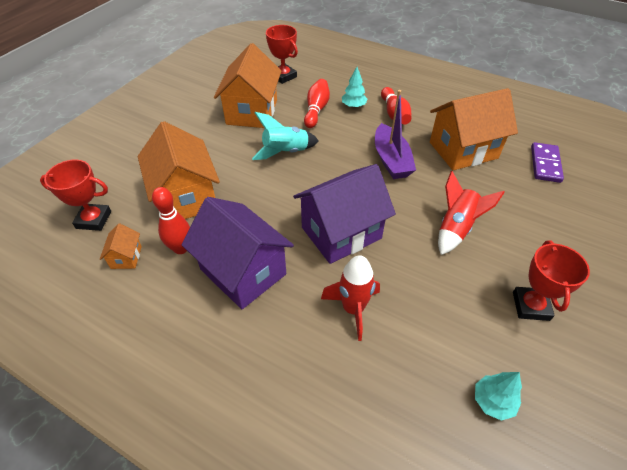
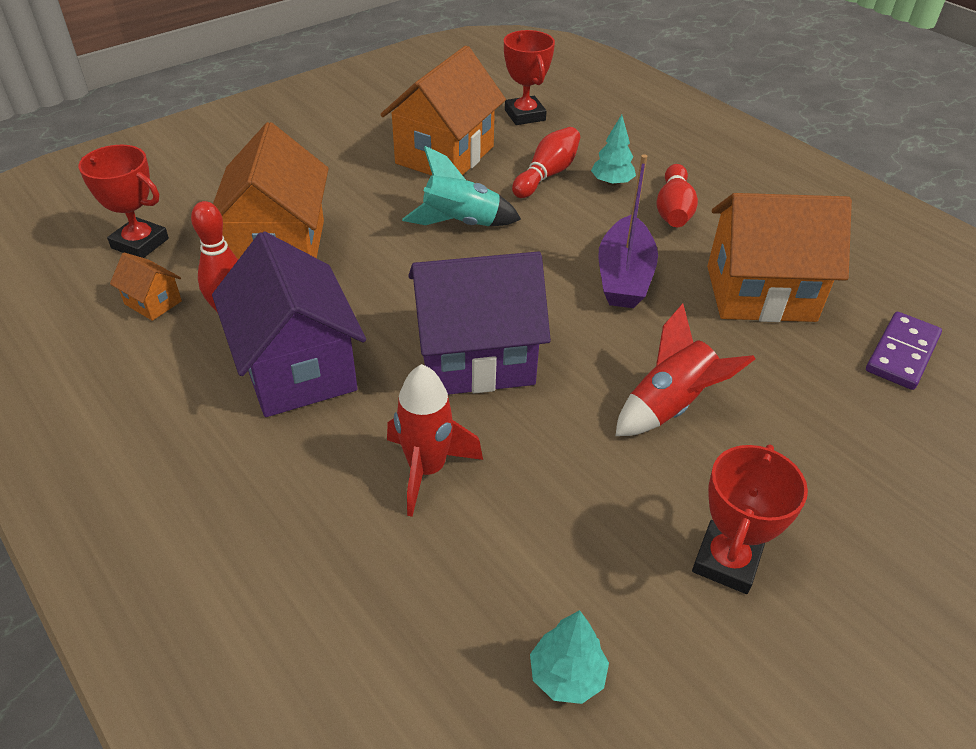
camera: 20 degrees right, 5 degrees down
(126, 257) = (153, 302): orange house -> orange house turned 75 degrees counterclockwise

